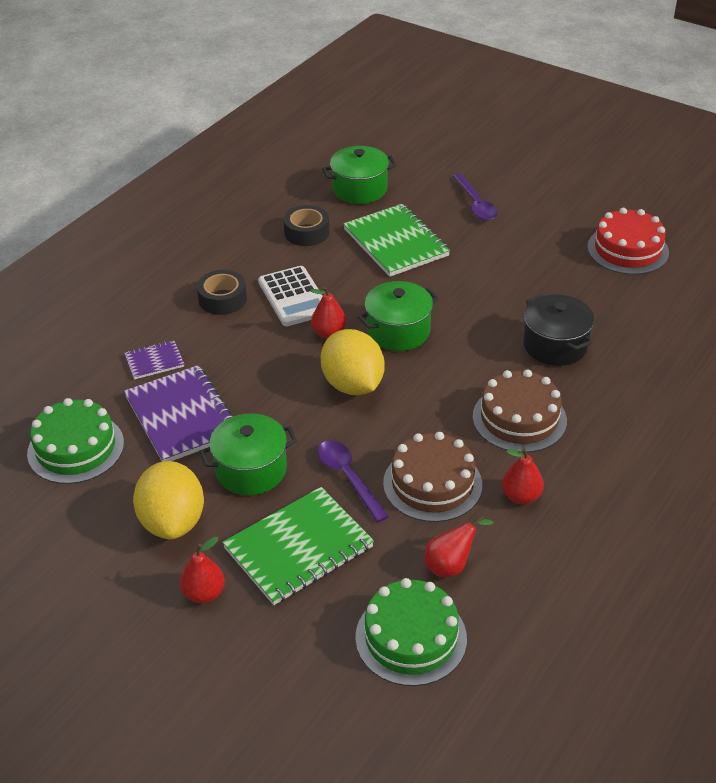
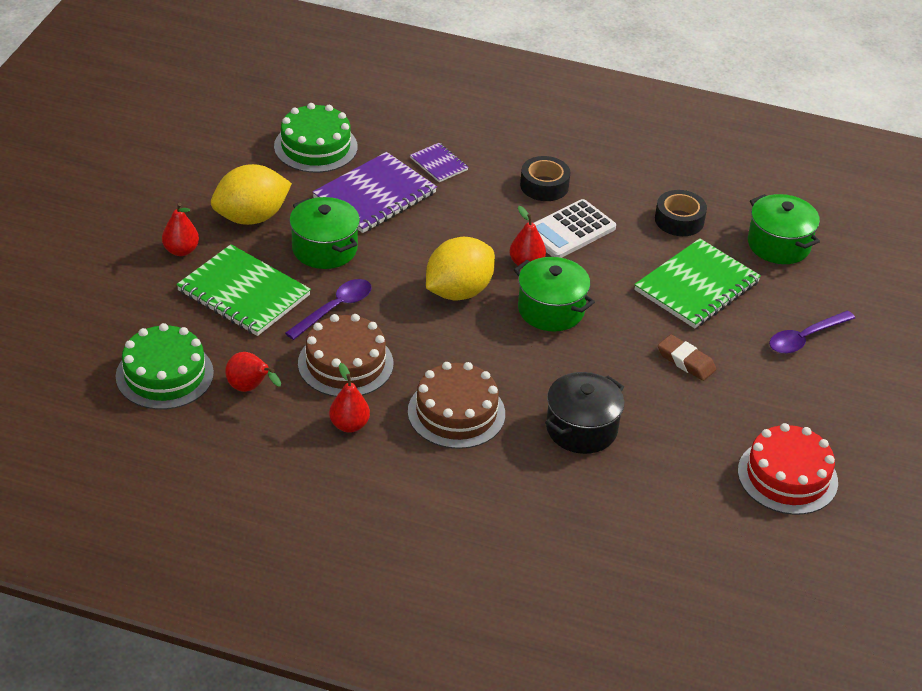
camera: 70 degrees right, 0 degrees up
(486, 269) = (686, 361): none -> brown eraser

